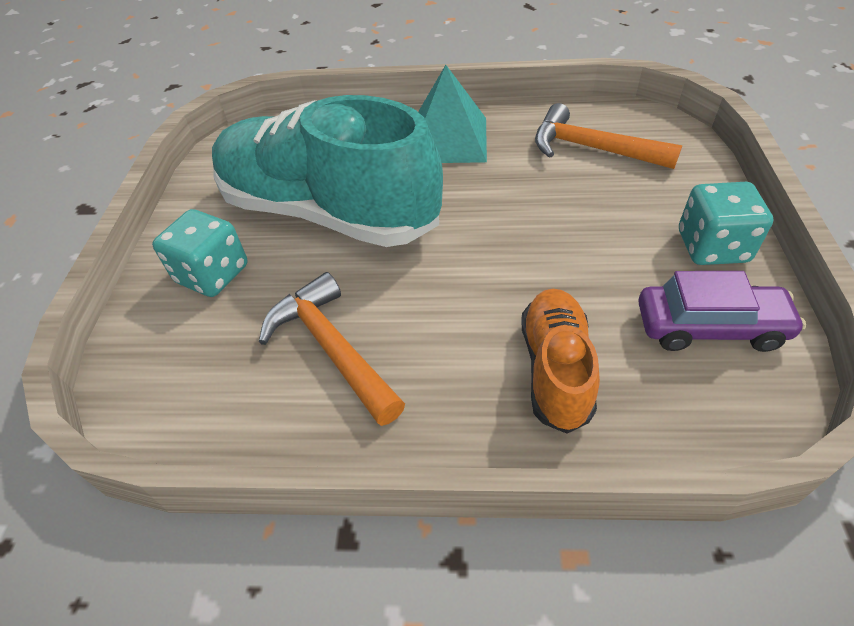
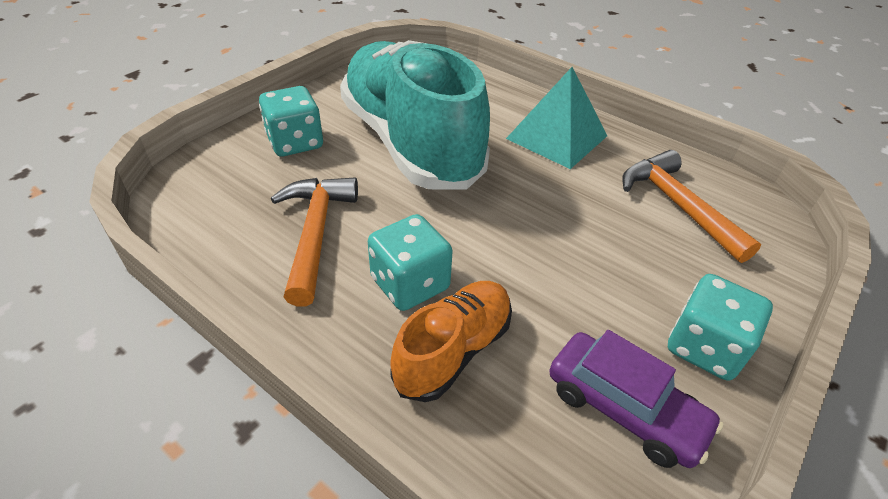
camera: 30 degrees right, 5 degrees down
(464, 338) = (410, 284): none -> turquoise dice

